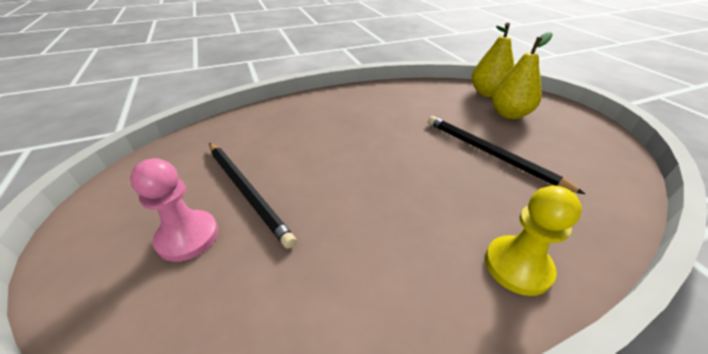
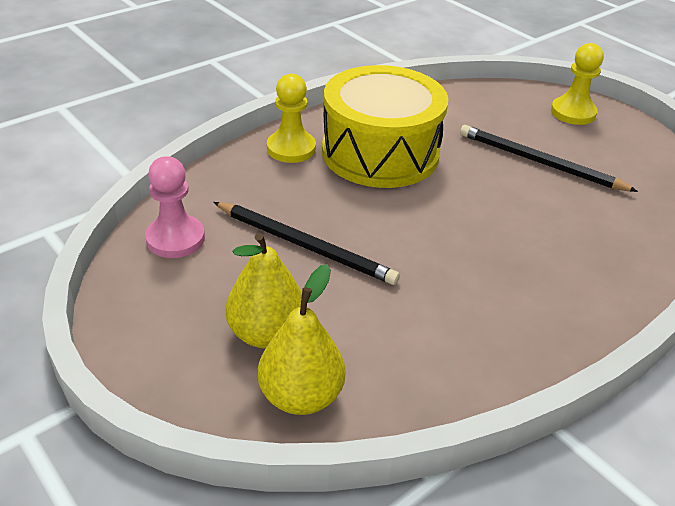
camera: 160 degrees right, 0 degrees up
(113, 258) = (573, 113): none -> yellow pawn
(188, 237) = (542, 129): pink pawn -> pink pawn (175, 239)
(405, 236) = (380, 153): none -> yellow drum

